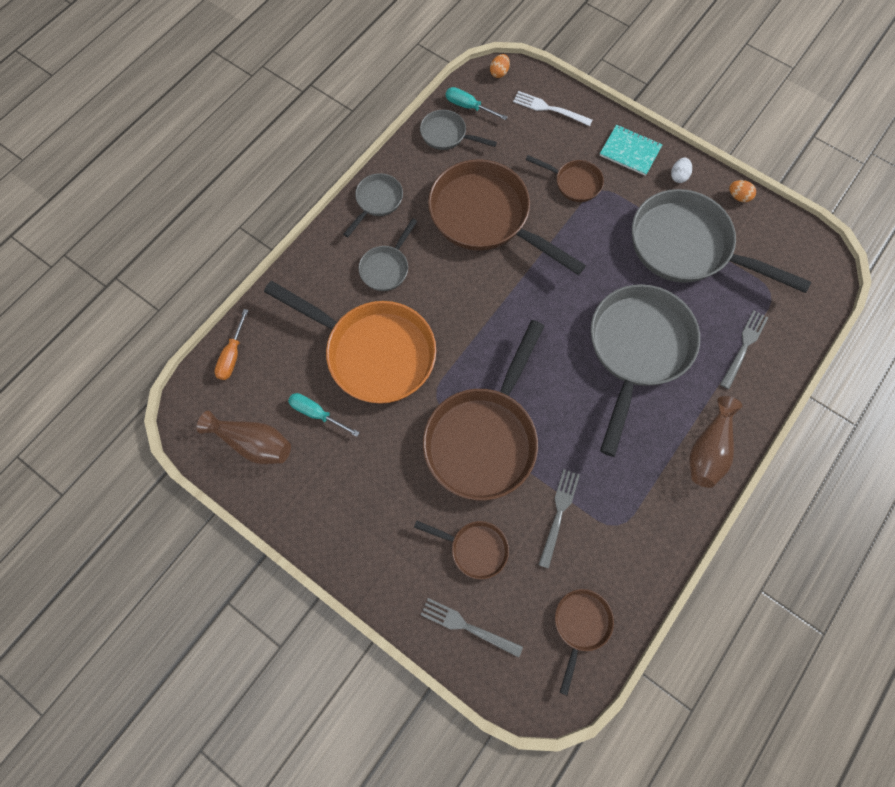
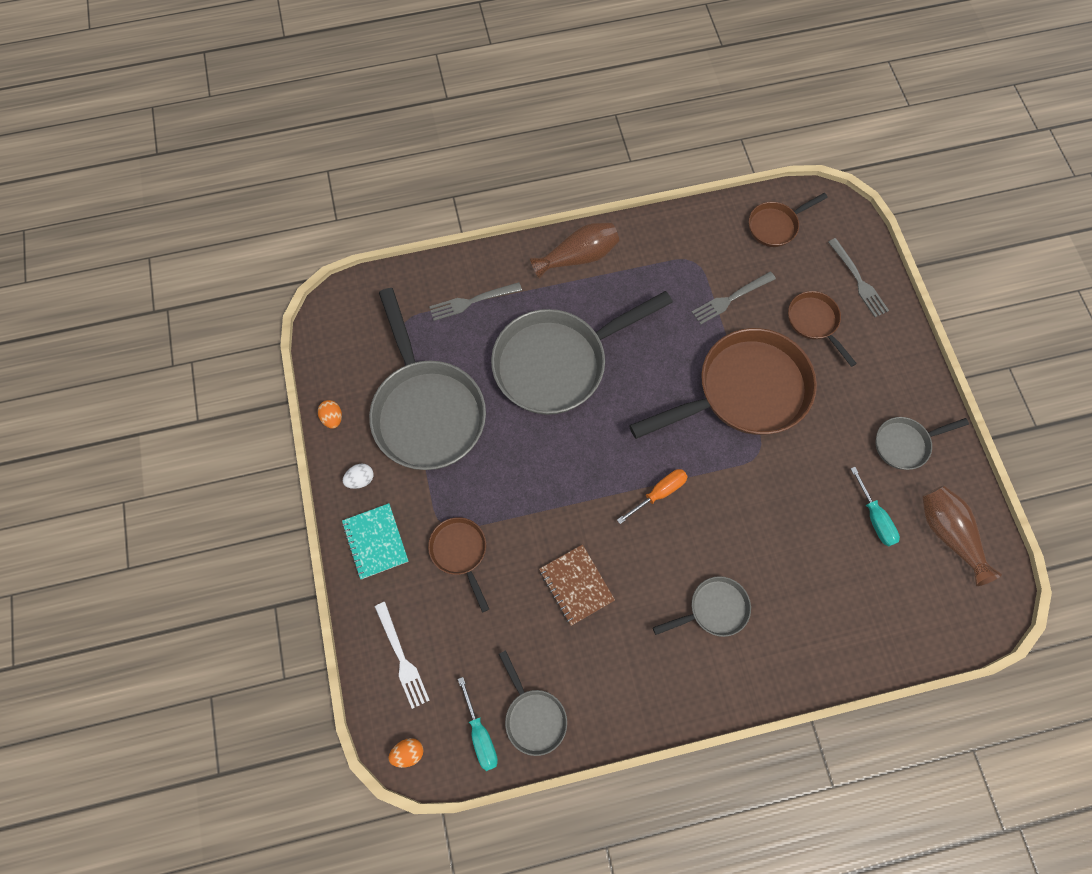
camera: 140 degrees left, 0 degrees up
(232, 356) = (923, 634): orange screwdriver -> orange screwdriver (659, 493)
(374, 352) = (785, 534): orange pan -> none
(377, 201) = (669, 693): grey pan -> grey pan (905, 444)
(486, 218) = (576, 585): brown pan -> brown notebook

